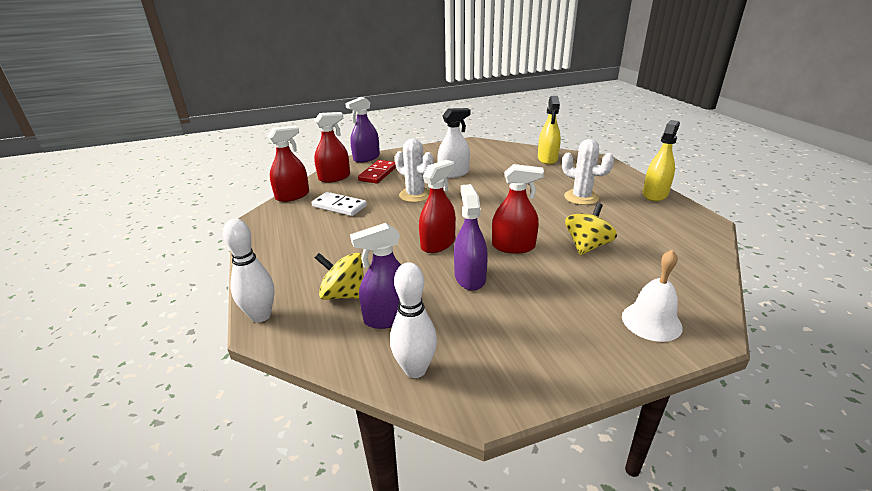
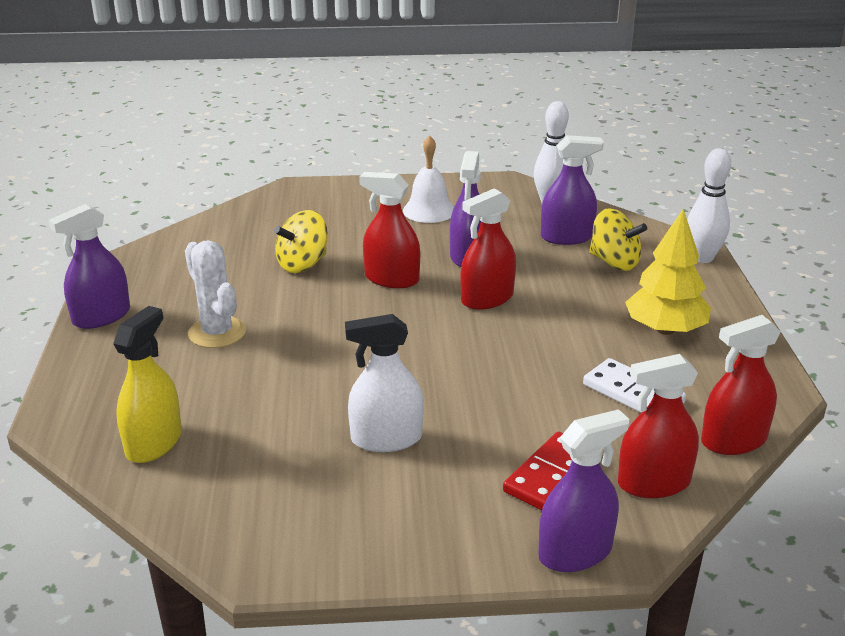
camera: 165 degrees left, 0 degrees up
(313, 243) = (665, 329): none -> yellow tree
(415, 195) = (488, 393): white cactus -> none
(651, 321) = (328, 199): white bell -> white bell (429, 210)
(655, 194) = (101, 316): yellow spray bottle -> purple spray bottle

